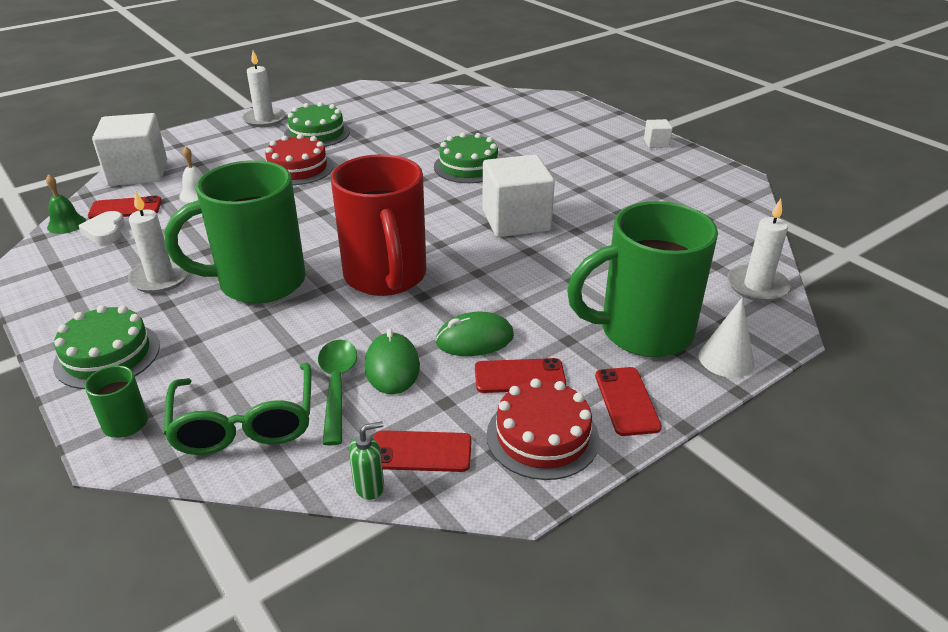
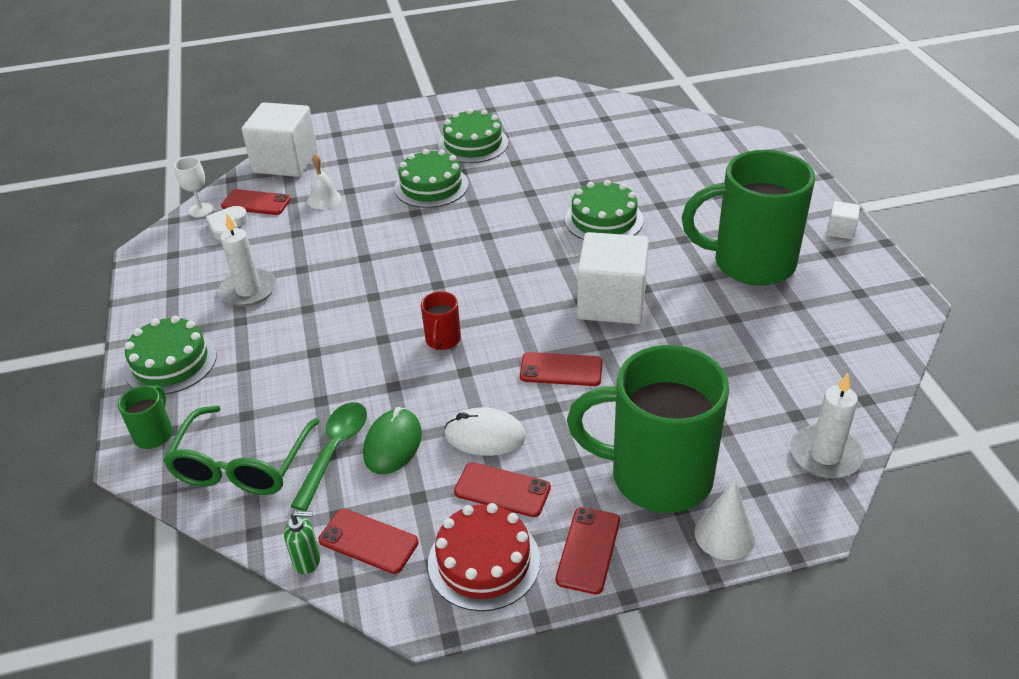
camera: 25 degrees right, 5 degrees up
(66, 224) = (201, 210): green bell -> white goblet
(259, 282) = (327, 317): green mug -> green mug (750, 263)
(264, 119) = (432, 115): white candle -> none
(298, 168) = (431, 186): red cake -> green cake
(386, 277) = (443, 340): red mug -> red mug, size x0.42
(474, 339) = (485, 435): green mouse -> white mouse
(507, 276) = (561, 369): none -> red phone

